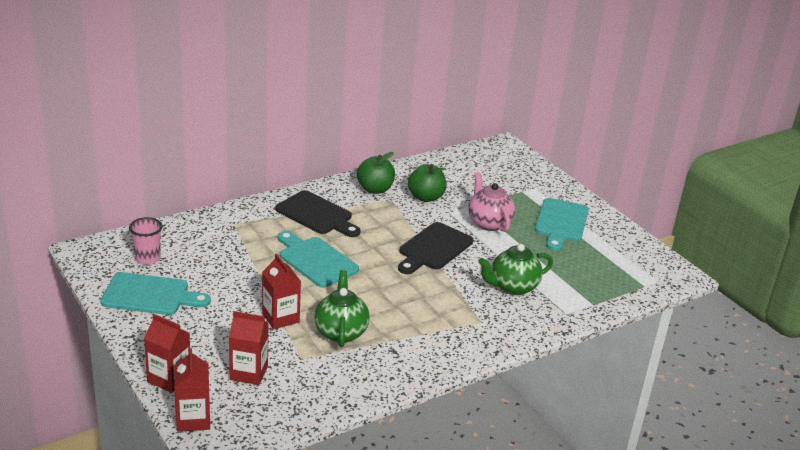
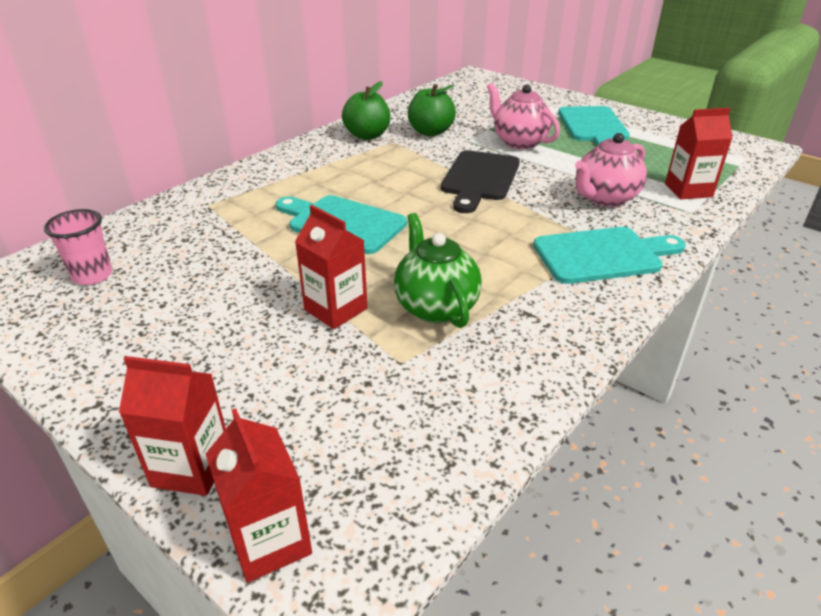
camera: 15 degrees left, 5 degrees up
(150, 295) = (112, 328): turquoise cutting board -> turquoise cutting board (603, 255)
(249, 372) = (330, 412): red carton -> red carton (688, 190)
(317, 215) = (313, 173): black cutting board -> none
(512, 287) = (604, 198): green teapot -> pink teapot

